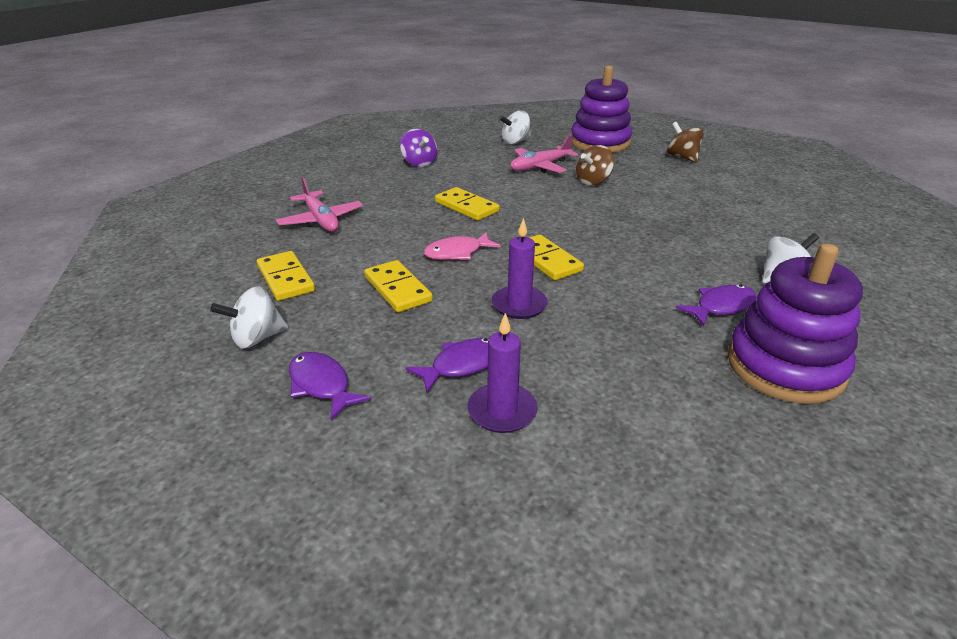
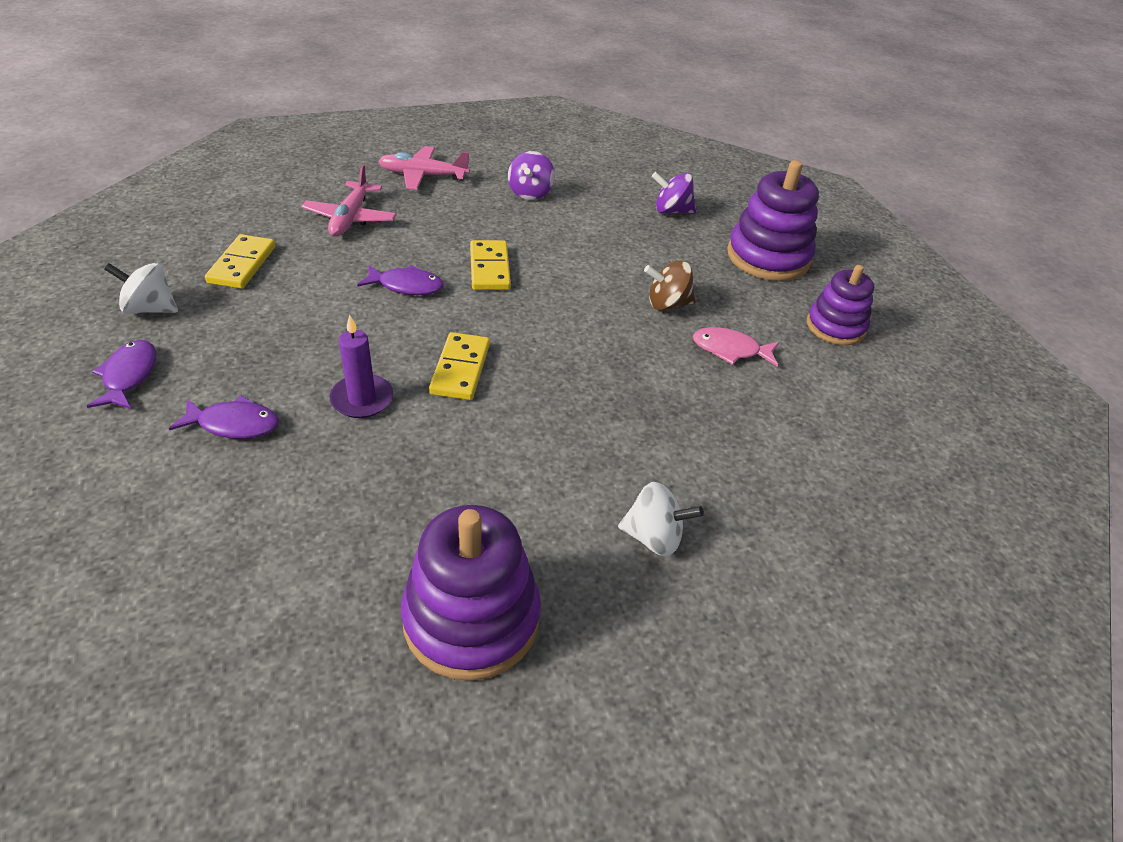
camera: 35 degrees right, 10 degrees up
(397, 289) = (300, 323): yellow domino -> none
(457, 253) = (400, 315): pink fish -> pink fish (730, 350)
(502, 411) = (197, 482): purple candle -> none
(515, 142) = (671, 211): white spinning top -> purple spinning top
(540, 167) = (642, 256): pink plane -> pink plane (422, 175)
(682, 157) = (835, 327): brown spinning top -> purple stacking toy
(721, 307) = (529, 521): purple fish -> purple fish (406, 286)

